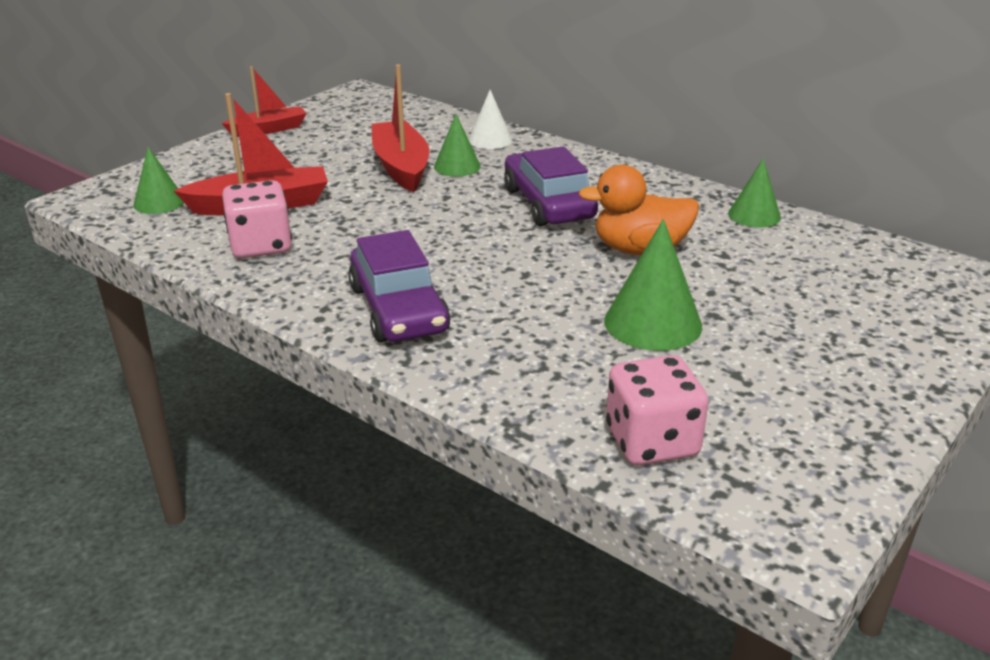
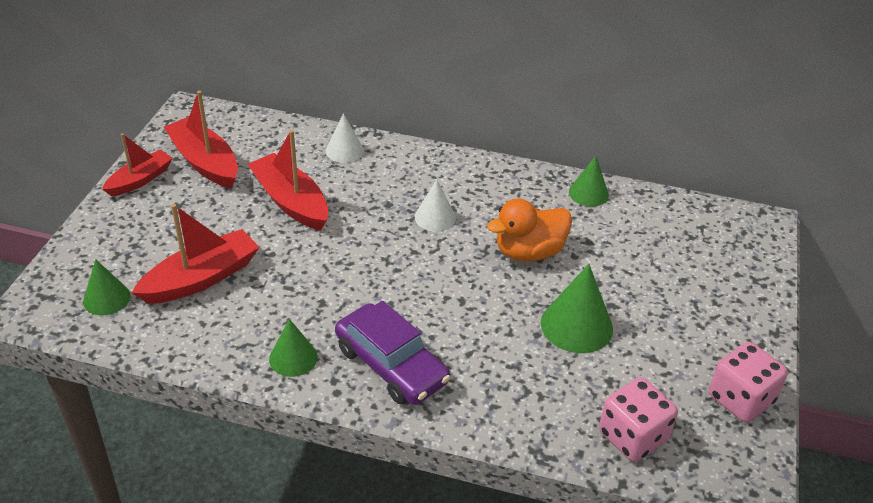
camera: 25 degrees left, 10 degrees up
(261, 246) = (235, 327): pink dice -> pink dice (740, 399)
(340, 127) = (204, 162): none -> red boat
(457, 166) = (337, 190): green cone -> green cone (293, 358)
(548, 203) = (435, 217): purple car -> white cone

